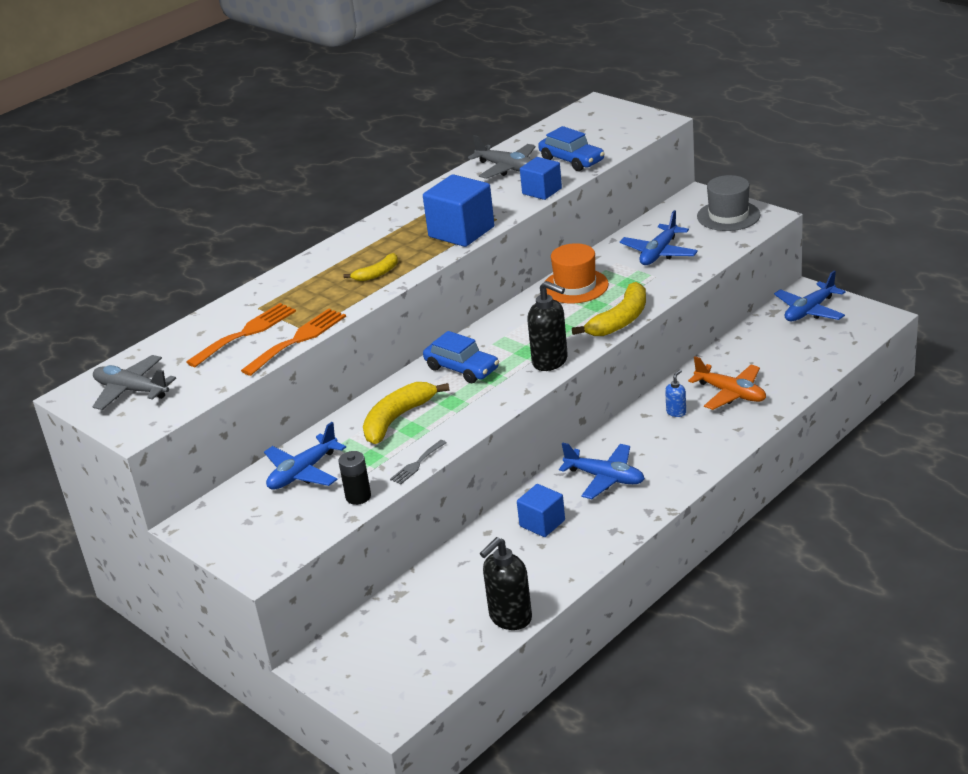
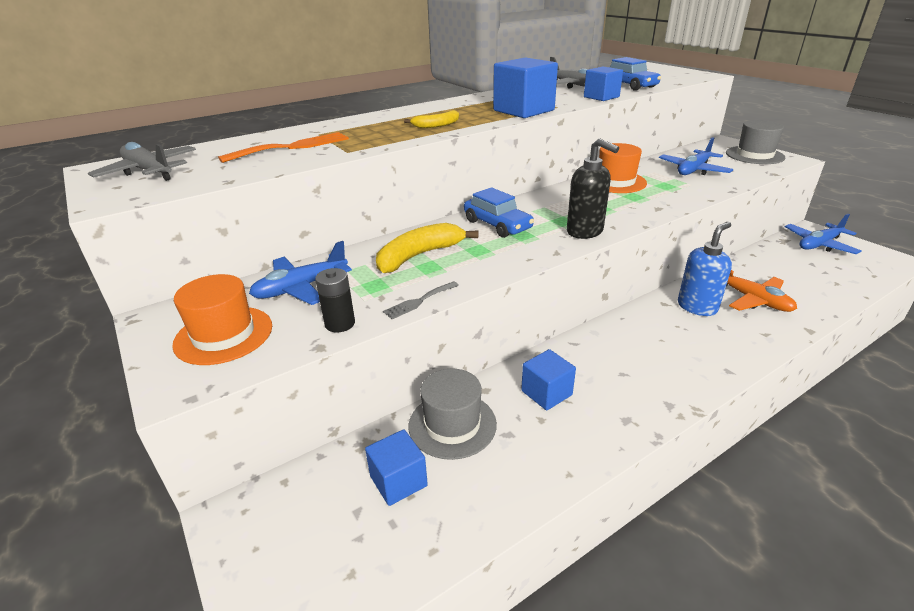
camera: 10 degrees right, 0 degrees up
(264, 525) = (224, 335): none -> orange hat
(298, 340) = (333, 156): orange fork -> none
(437, 613) = (398, 481): none -> blue cube
(467, 565) = (452, 424): none -> grey hat
(510, 618) = (482, 513): black soap dispenser -> none
(605, 478) = (621, 357): blue plane -> none
(620, 320) = (658, 210): yellow banana -> none
(676, 412) = (697, 307): blue soap dispenser -> blue soap dispenser, size x1.96

